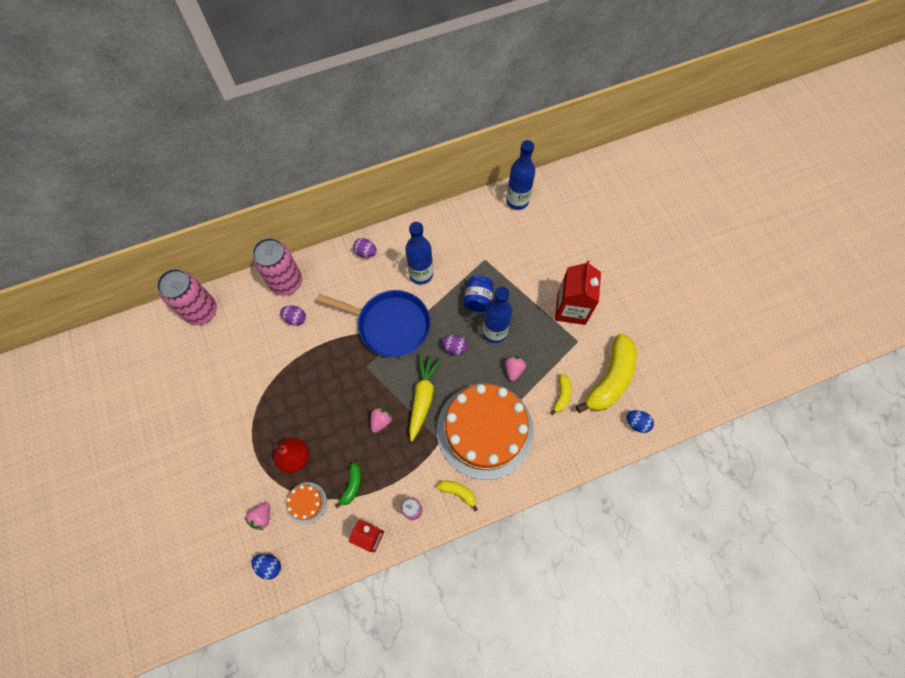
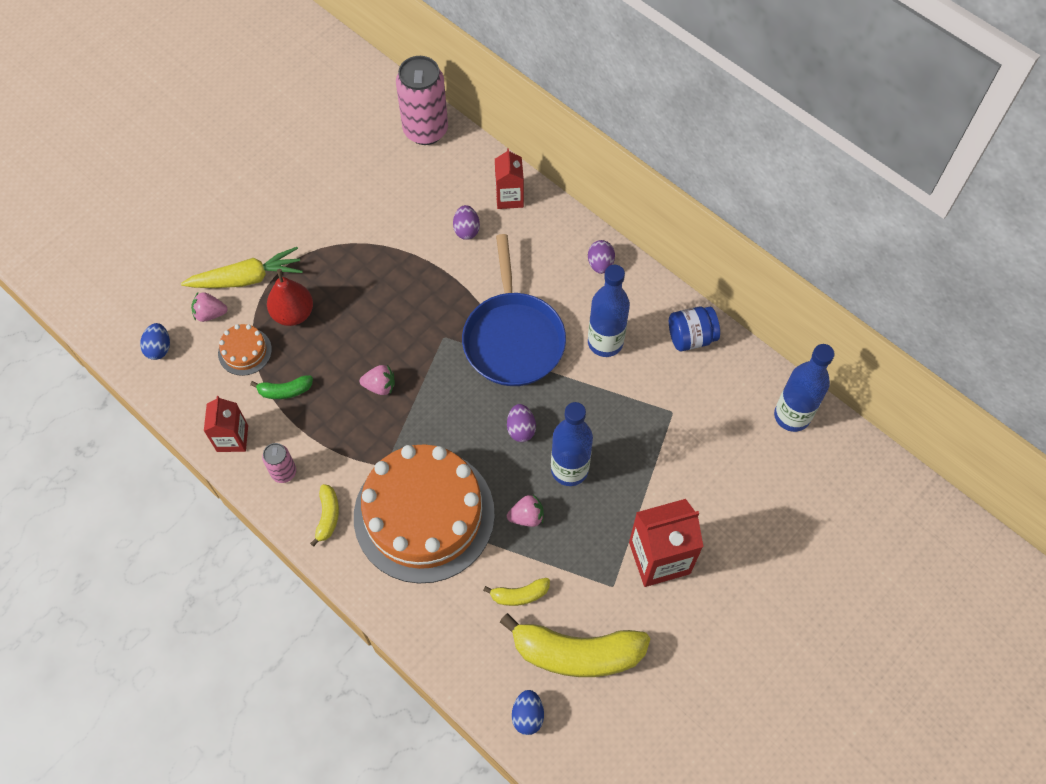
camera: 65 degrees right, 5 degrees down
(286, 283) = (509, 197): pink can -> red carton
(423, 397) = (434, 420): yellow carrot -> yellow carrot (247, 278)
(478, 299) = (606, 428): blue jar -> blue jar (691, 337)

